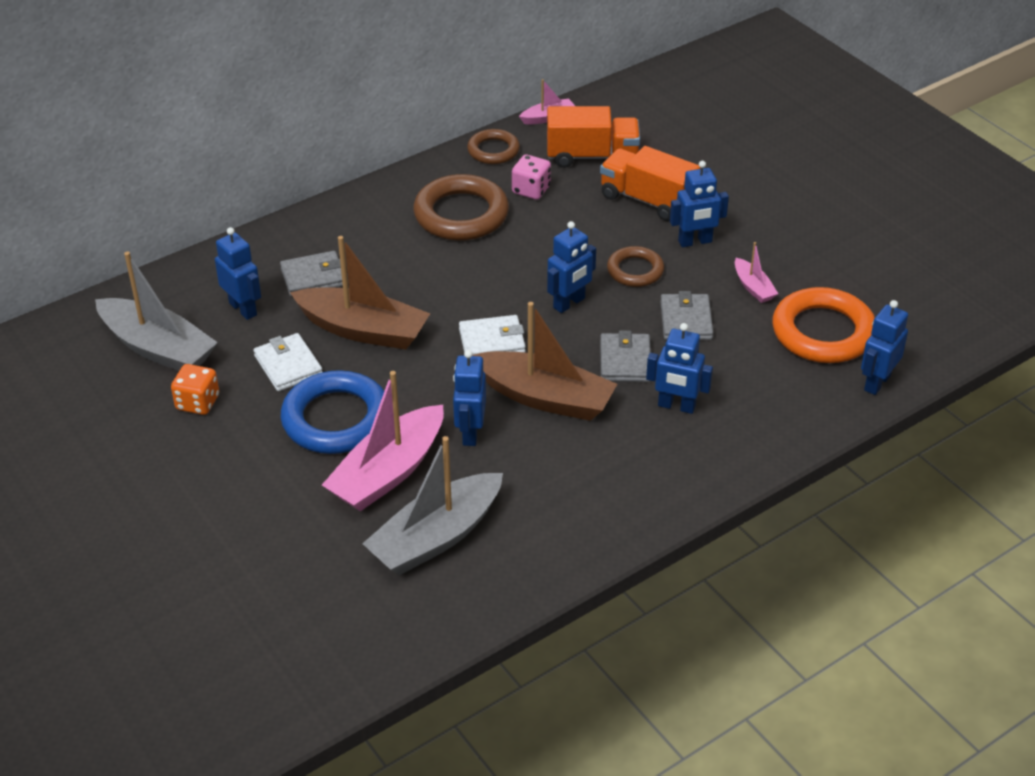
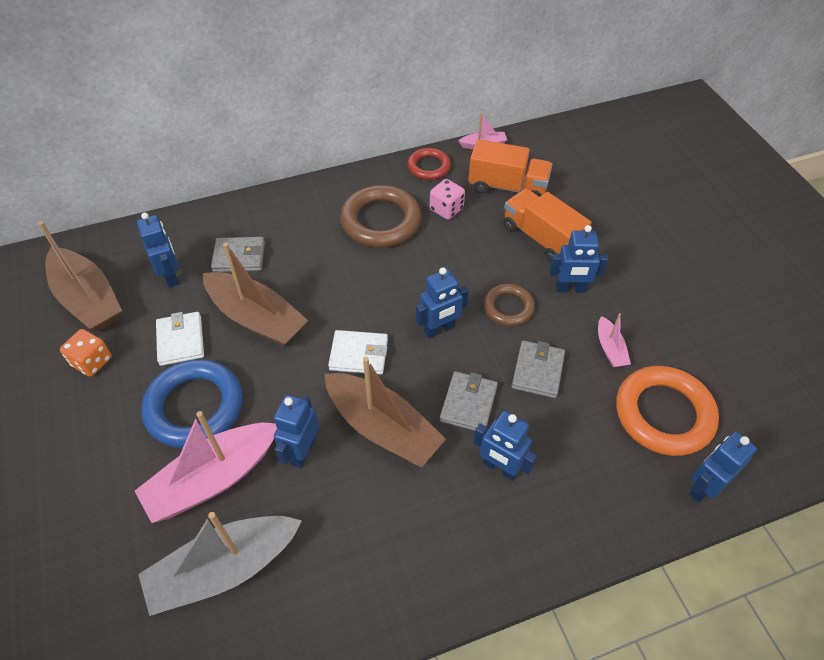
camera: 15 degrees right, 10 degrees up
(158, 348) = (88, 299): grey boat -> brown boat
(493, 150) = (429, 167): brown ring -> red ring

